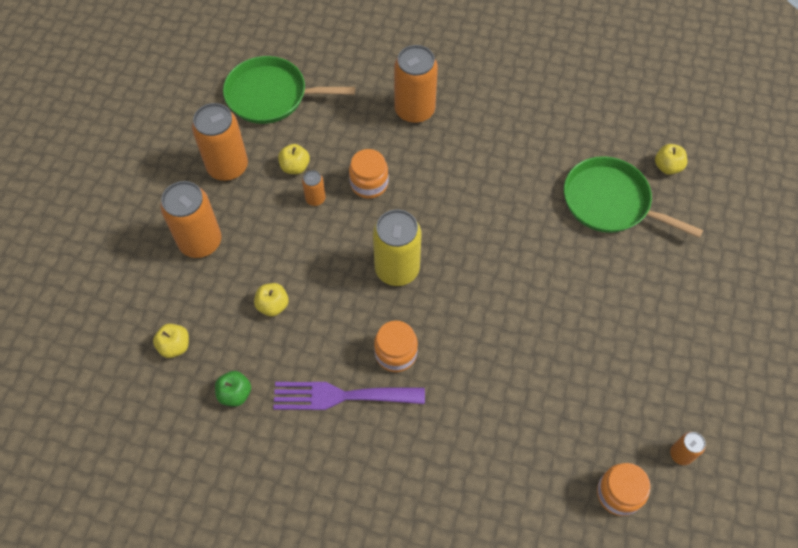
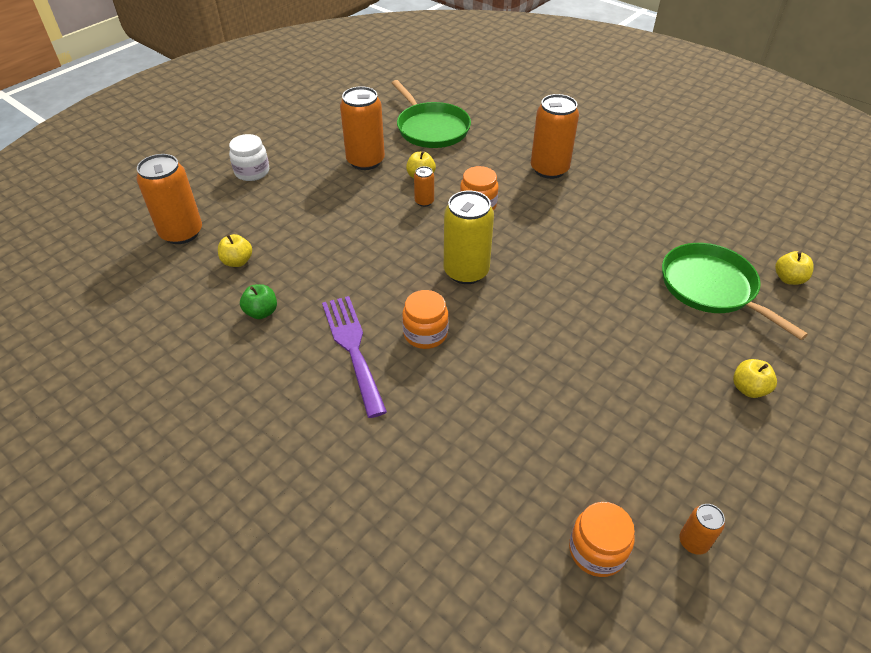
camera: 25 degrees right, 15 degrees down
(116, 226) = (252, 172): none -> white jar
(200, 242) = (309, 200): orange can -> orange can (181, 233)
(271, 95) = (431, 128): green pan -> green pan turned 150 degrees counterclockwise
(273, 305) = (338, 261): yellow apple -> yellow apple (748, 389)
(340, 396) = (352, 348): purple fork -> purple fork turned 45 degrees clockwise

